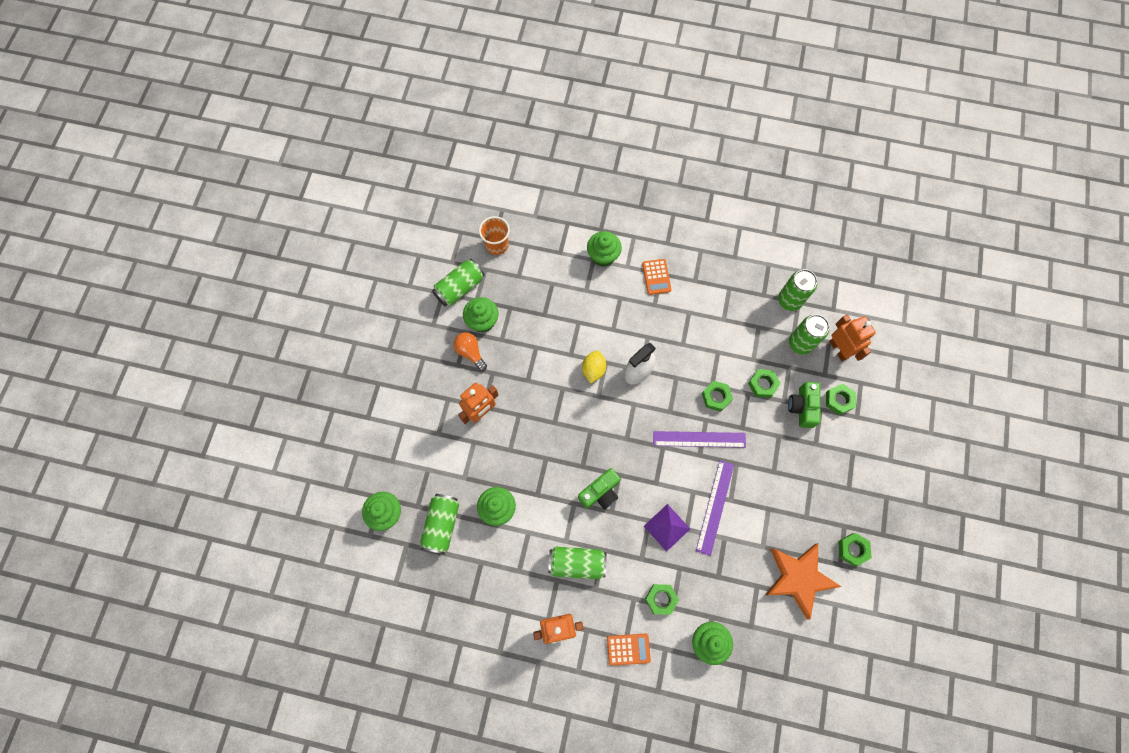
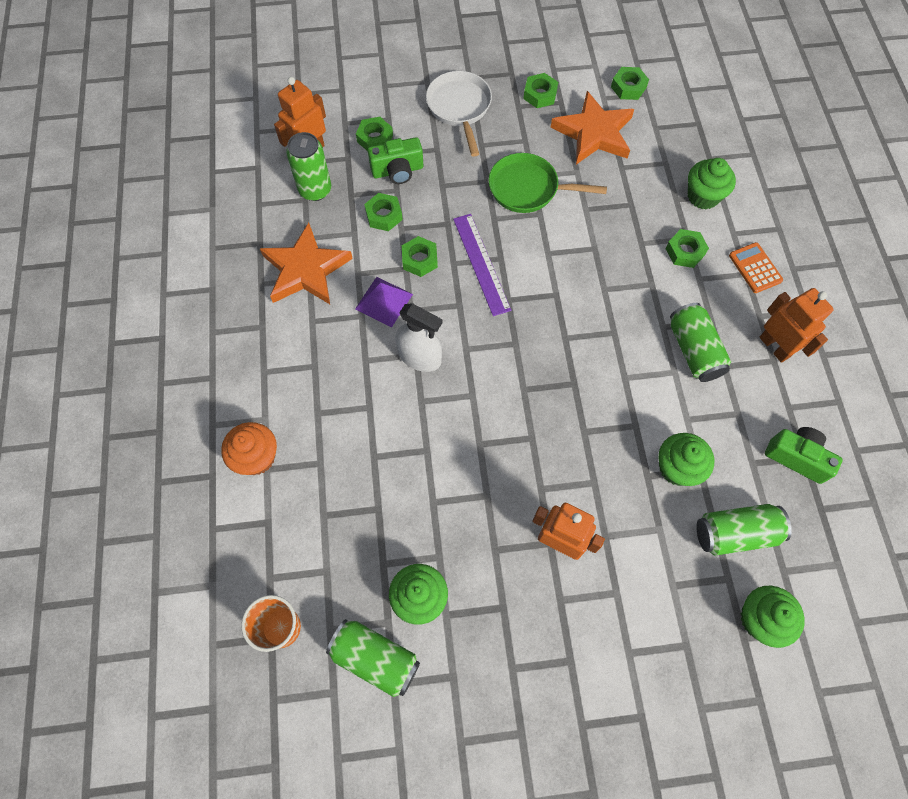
camera: 110 degrees left, 5 degrees down
(470, 352) = (476, 595): orange light bulb -> none
(593, 370) = (438, 413): yellow lemon -> none
(600, 492) = (597, 351): green camera -> green camera (796, 457)
(603, 256) = (256, 457): green cupcake -> orange cupcake
(656, 277) = (270, 375): orange calculator -> none
(667, 527) = (602, 268): purple pyramid -> purple pyramid (383, 301)
(715, 507) = (555, 226): purple ruler -> none
(731, 319) = (306, 270): none -> orange star
(757, 500) = (528, 189): none -> green pan
(789, 300) = (259, 213): green can -> none
(842, 632) = (628, 87): none -> green nut
(854, 477) = (459, 108): none -> white pan

